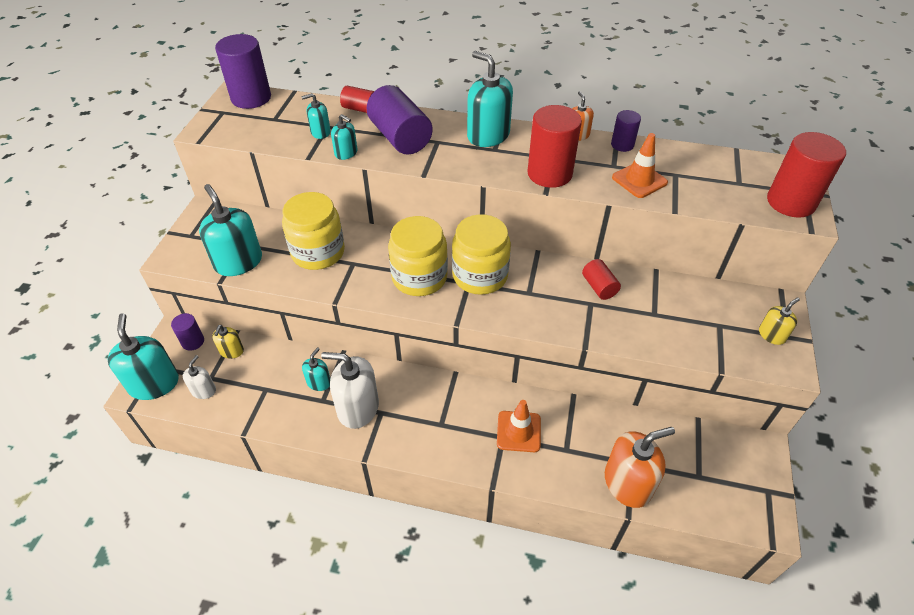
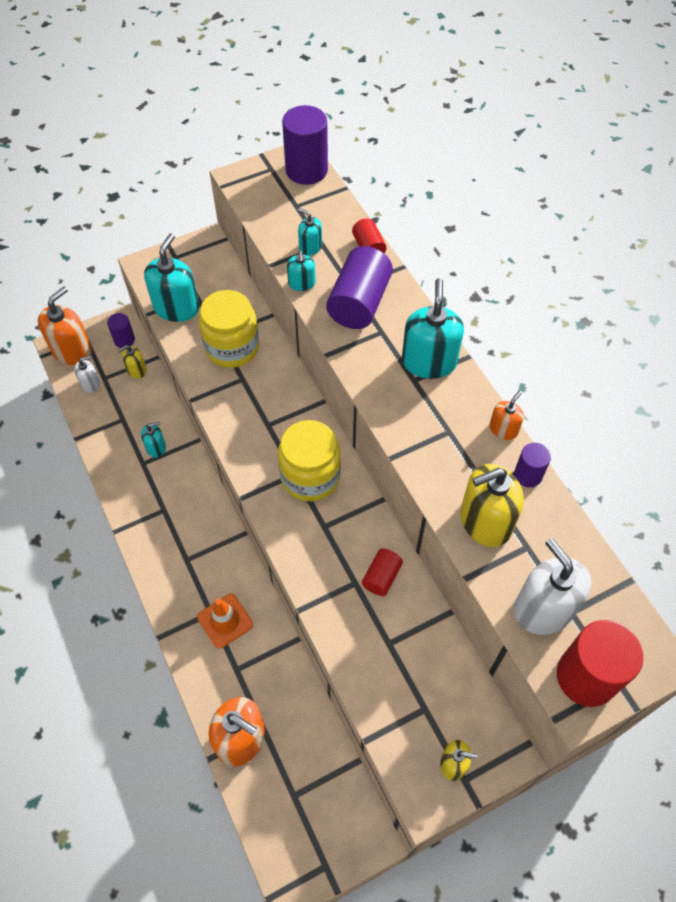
camera: 50 degrees right, 10 degrees up
(154, 384) = (72, 350): turquoise soap dispenser -> orange soap dispenser
(358, 408) = (155, 491): white soap dispenser -> white soap dispenser (543, 609)
(419, 277) = (268, 435): yellow jar -> none
(549, 173) = (421, 443): red cylinder -> none
(639, 180) = (485, 521): orange traffic cone -> yellow soap dispenser

